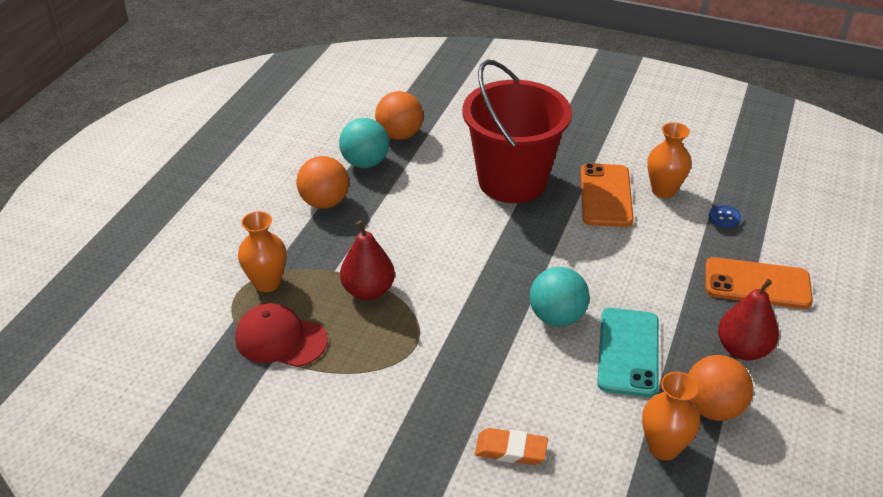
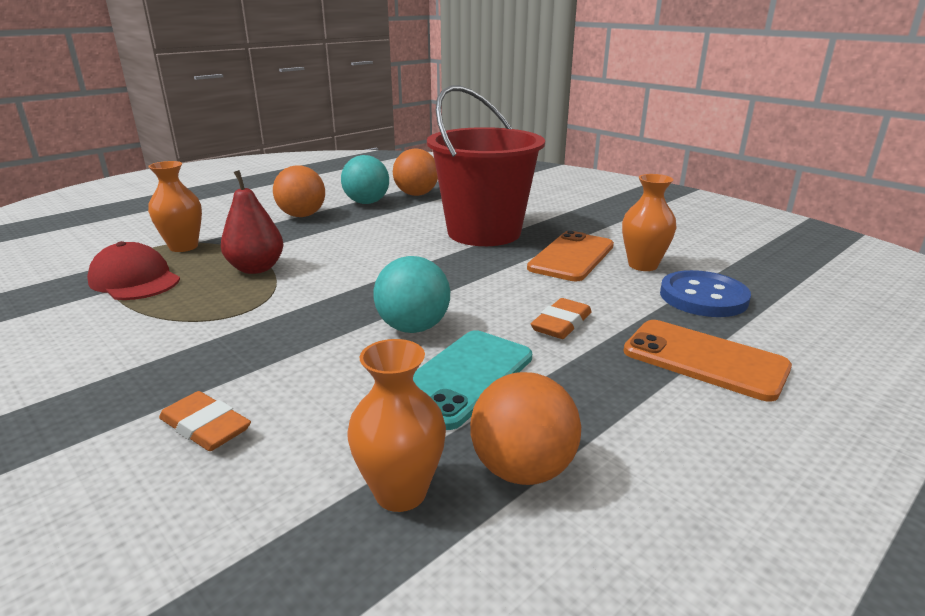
camera: 25 degrees right, 15 degrees down
(651, 278) = (561, 323): none -> orange eraser
(724, 217) = (703, 297): blue button -> blue button, size x2.07
(742, 349) = (628, 417): red pear -> none

